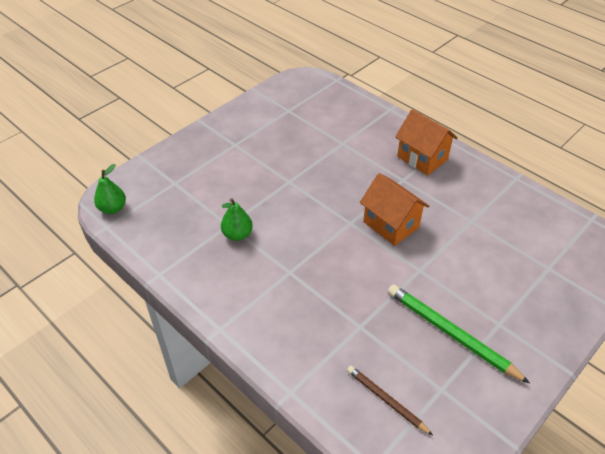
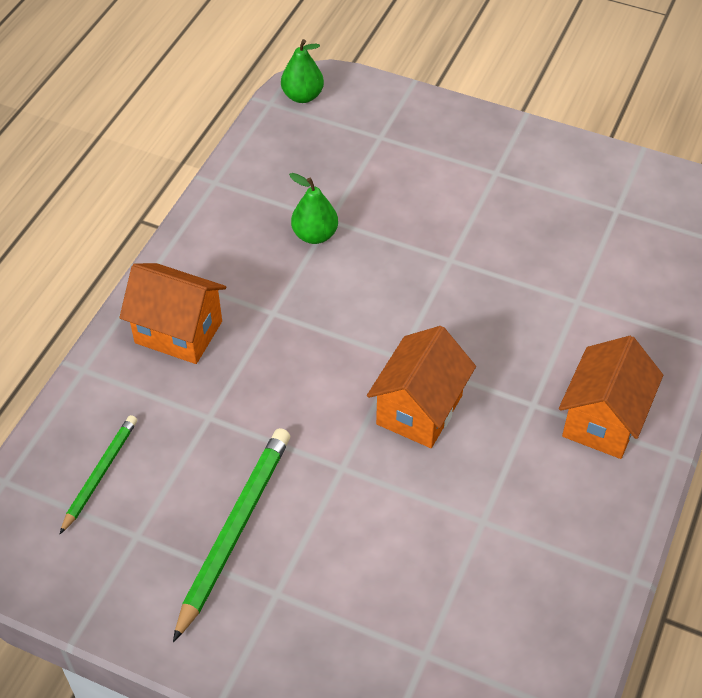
camera: 70 degrees right, 5 degrees up
(283, 326) = (178, 332): none -> orange house
(386, 400) = (100, 474): brown pencil -> green pencil

